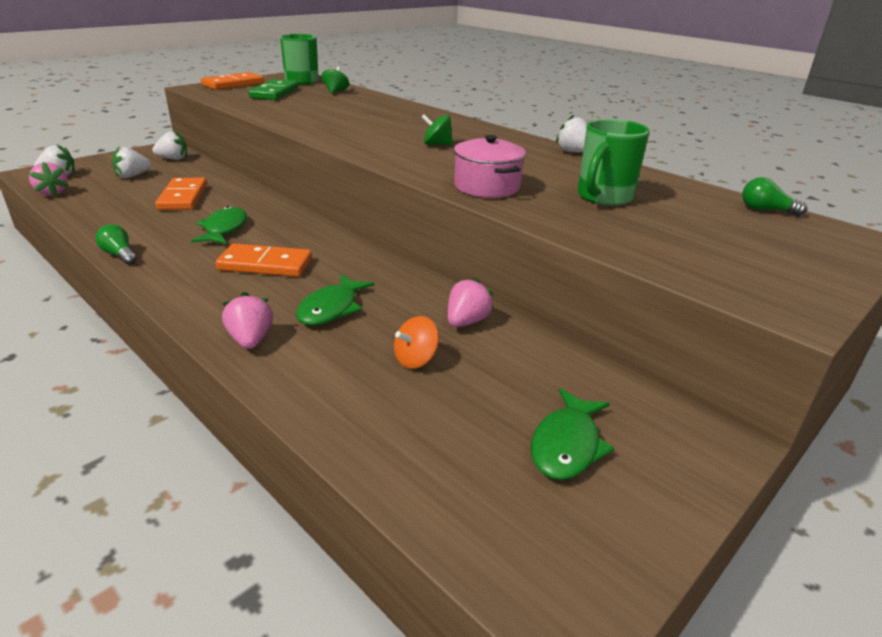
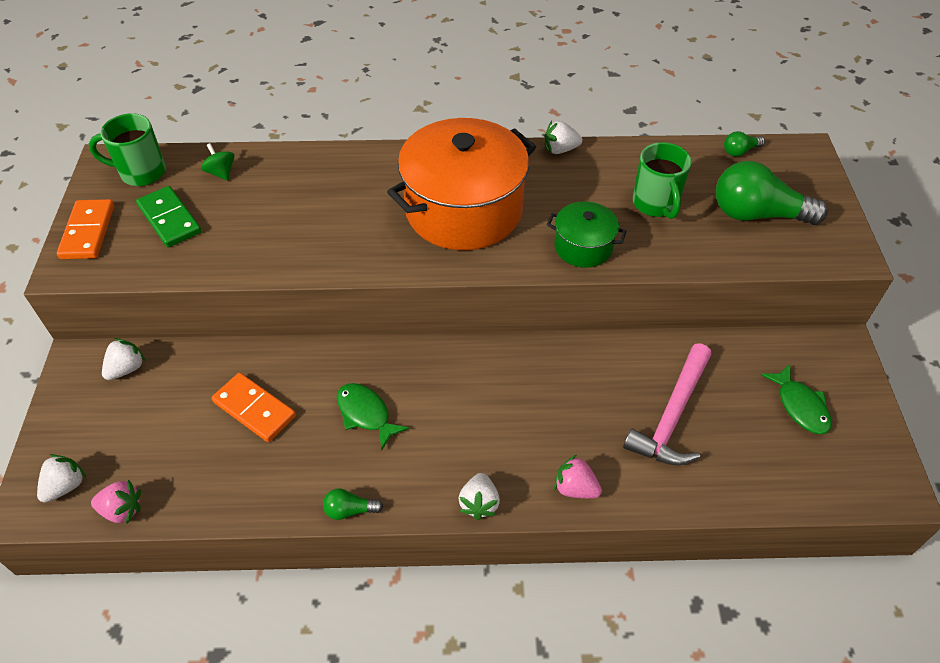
camera: 45 degrees left, 20 degrees up
(133, 176) = (144, 424): white strawberry -> white strawberry (479, 503)
(265, 264) = (464, 421): orange domino -> none
(331, 308) = (571, 420): green fish -> none
(415, 359) = (672, 416): orange spinning top -> pink hammer
(436, 144) = (463, 210): green spinning top -> orange pot
(466, 321) = (650, 361): pink strawberry -> none
(487, 187) = (583, 247): pink pot -> green pot
(709, 241) = (757, 214): none -> green light bulb

